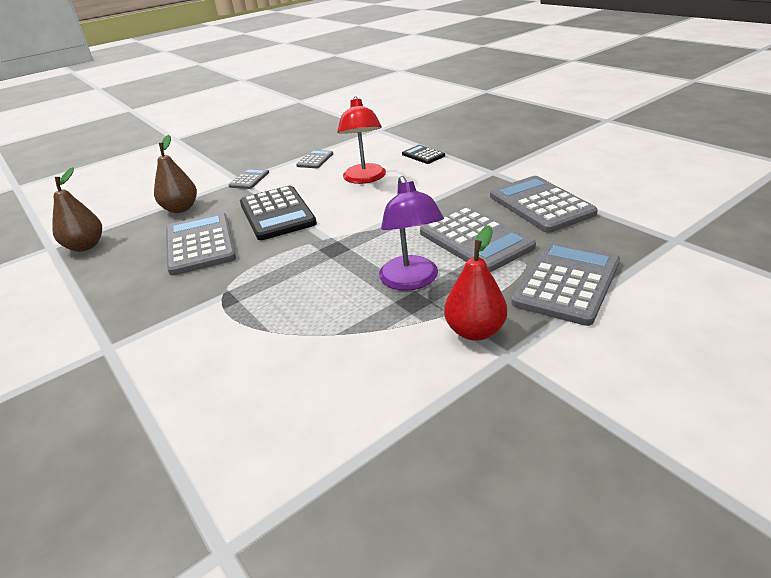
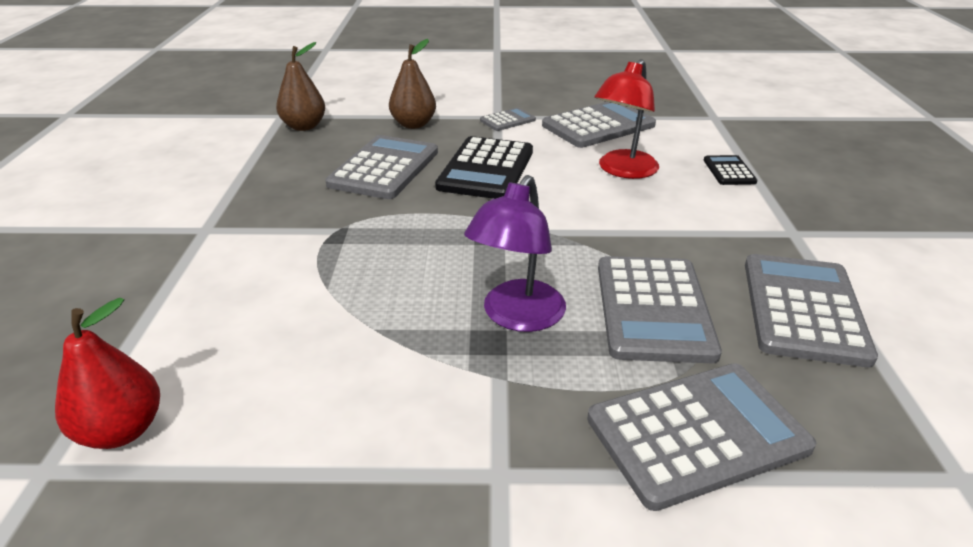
camera: 35 degrees right, 0 degrees up
(315, 160) = (598, 125): grey calculator -> grey calculator, size x1.99
(475, 331) = (504, 419): red pear -> red pear (122, 430)

